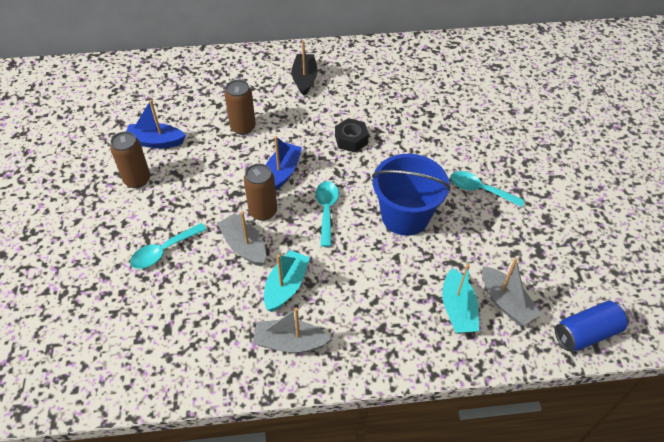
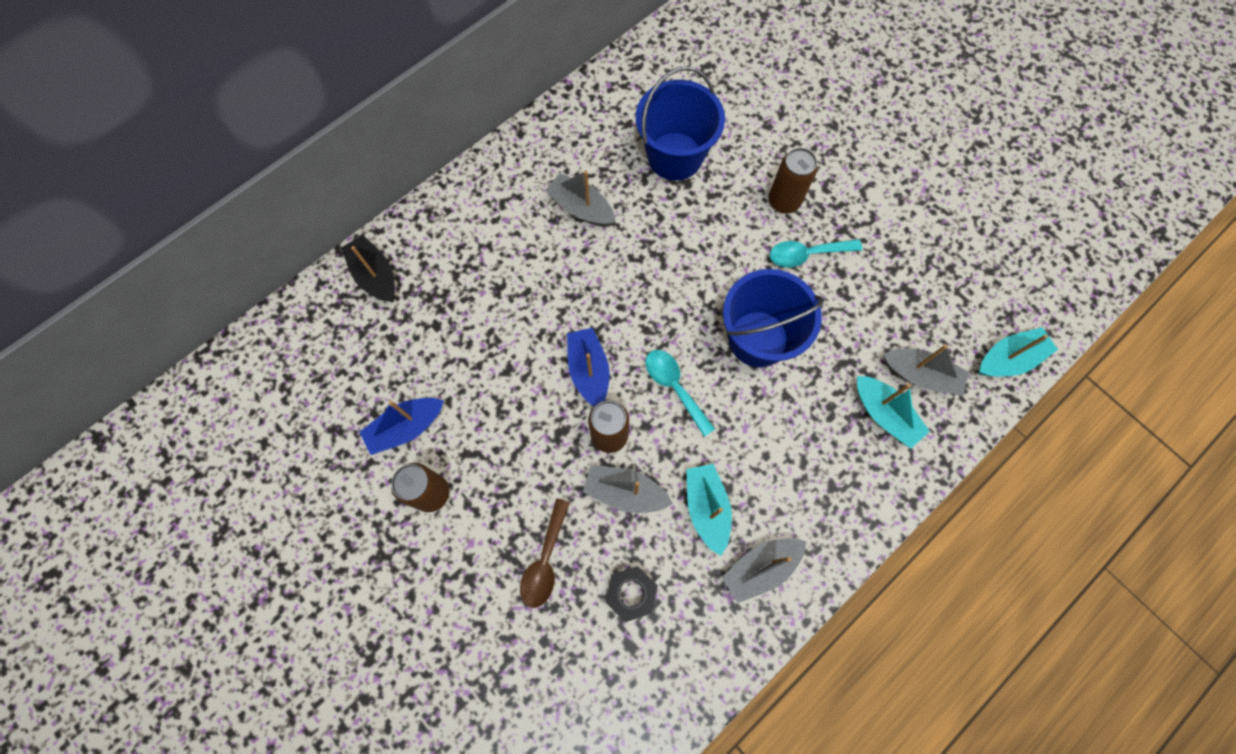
camera: 35 degrees left, 20 degrees up
(164, 251) = (545, 560): turquoise spoon -> brown spoon
(243, 127) = (492, 338): brown can -> brown can (784, 201)
(304, 79) = (507, 221): black boat -> black boat (375, 275)
(351, 140) = (628, 275): black nut -> black nut (631, 593)
(353, 94) = (581, 208): none -> grey boat
(435, 98) = (675, 156): none -> blue bucket
(586, 333) = (1008, 359): blue can -> turquoise boat

